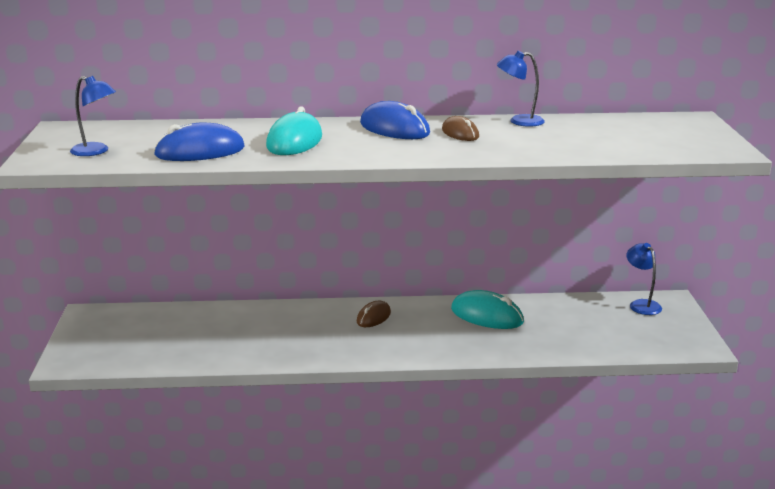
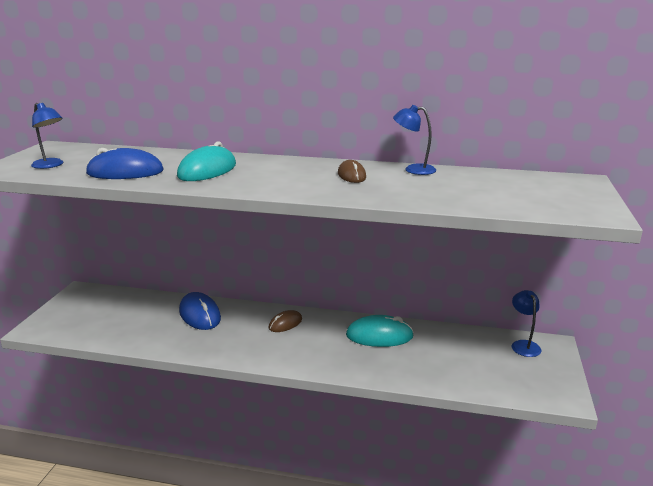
camera: 15 degrees right, 0 degrees up
(394, 129) = (299, 167): blue mouse -> blue mouse (200, 315)
(487, 316) = (379, 336): turquoise mouse -> turquoise mouse turned 45 degrees counterclockwise

